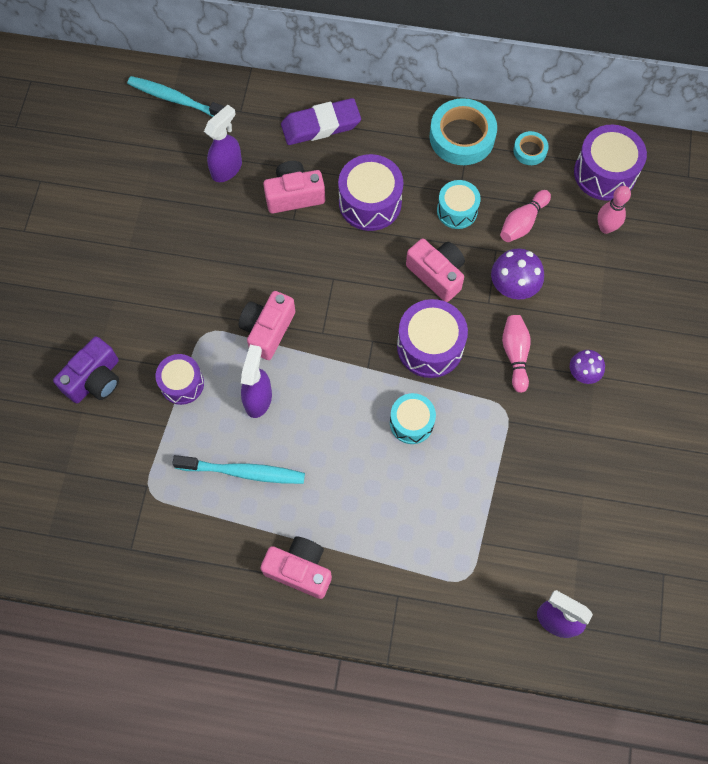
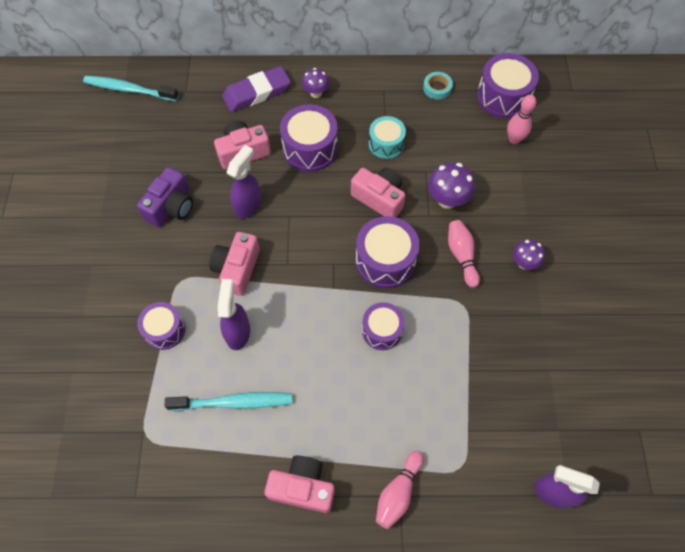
camera: 10 degrees left, 5 degrees down
(95, 379) = (81, 339): purple camera -> purple camera (171, 207)
(227, 169) = (180, 139): purple spray bottle -> purple spray bottle (248, 205)
(388, 136) = (316, 93): none -> purple mushroom
(411, 423) = (382, 330): turquoise drum -> purple drum
(462, 137) = (378, 85): turquoise tape -> none
(522, 222) = (443, 145): pink bowling pin -> pink bowling pin (398, 492)

